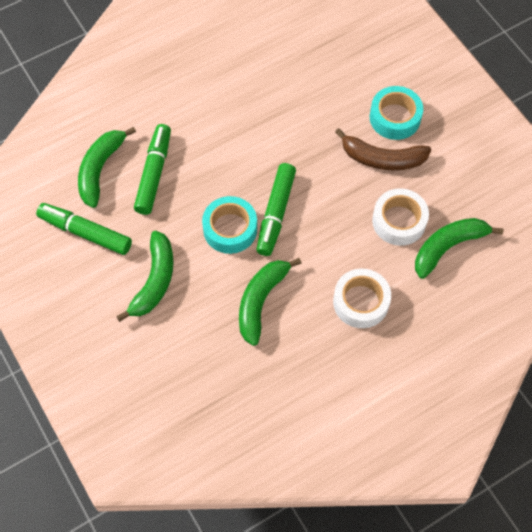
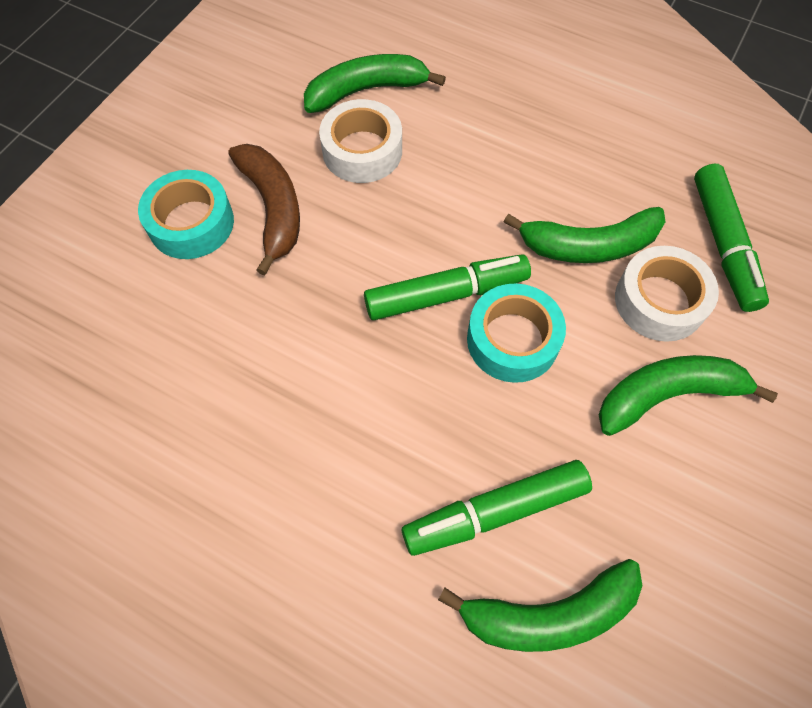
camera: 120 degrees left, 0 degrees up
(85, 233) = (676, 555): green marker -> green marker (723, 244)
(361, 302) = (505, 142): white tape -> white tape (659, 301)
(448, 247) = (366, 90): green banana -> green banana turned 135 degrees clockwise

